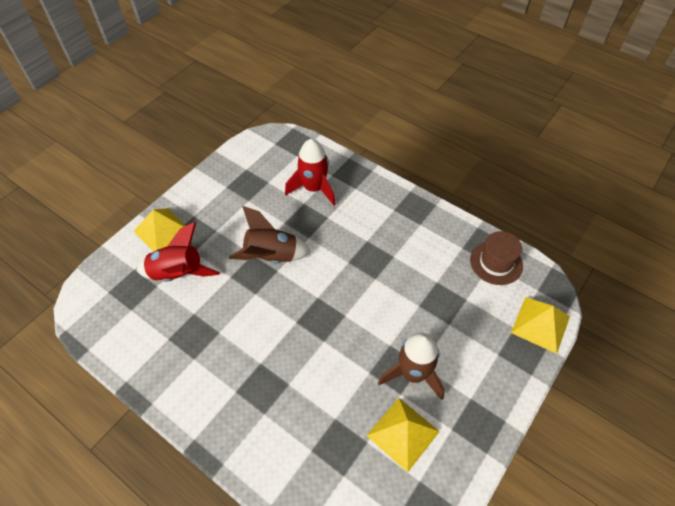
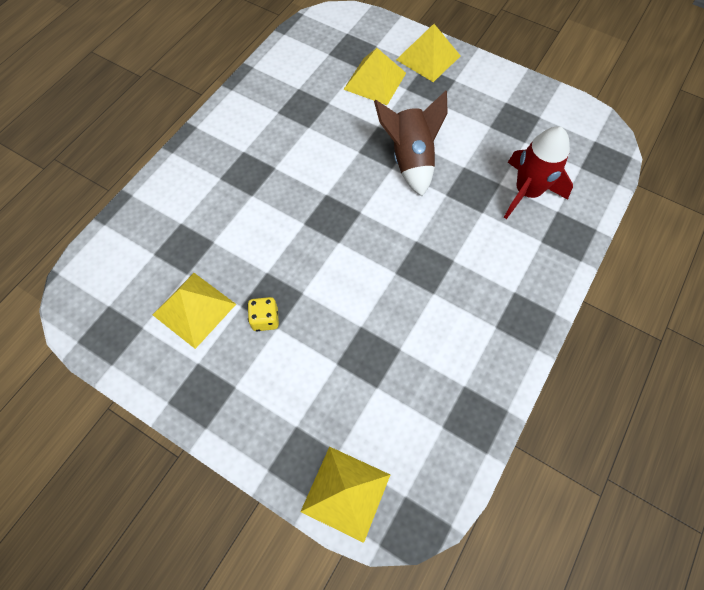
camera: 85 degrees right, 10 degrees up
(178, 274) = (375, 81): red rocket -> yellow pyramid
(413, 374) = (265, 319): brown rocket -> yellow dice
(496, 262) = (445, 434): brown hat -> none

